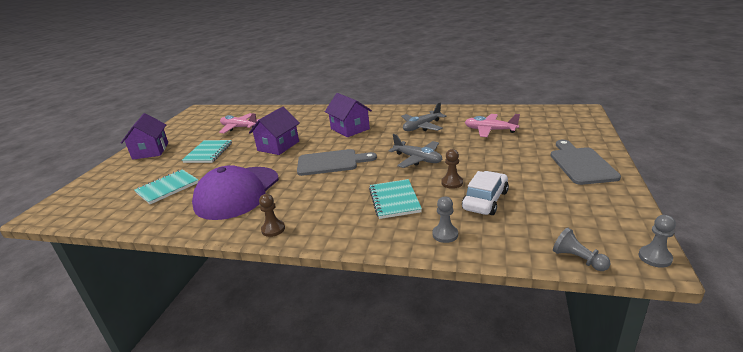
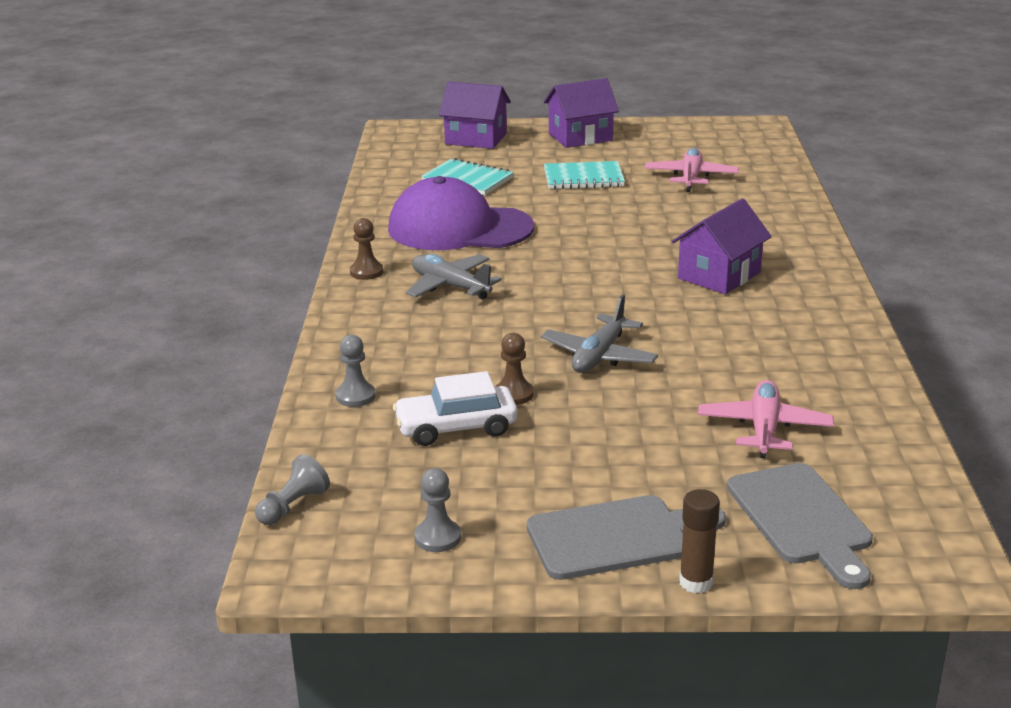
camera: 75 degrees right, 0 degrees up
(278, 146) = (622, 225): purple house -> purple house (476, 139)
(331, 162) = (569, 279): grey cutting board -> grey cutting board (802, 519)
(394, 200) = (449, 348): turquoise notebook -> none
(422, 127) = (756, 348): grey plane -> grey plane (450, 286)
(485, 200) = (456, 427): white car -> white car turned 150 degrees clockwise
(609, 150) = (696, 582): none -> brown glue stick
(655, 257) = (294, 577): grey pawn -> grey pawn (437, 537)

